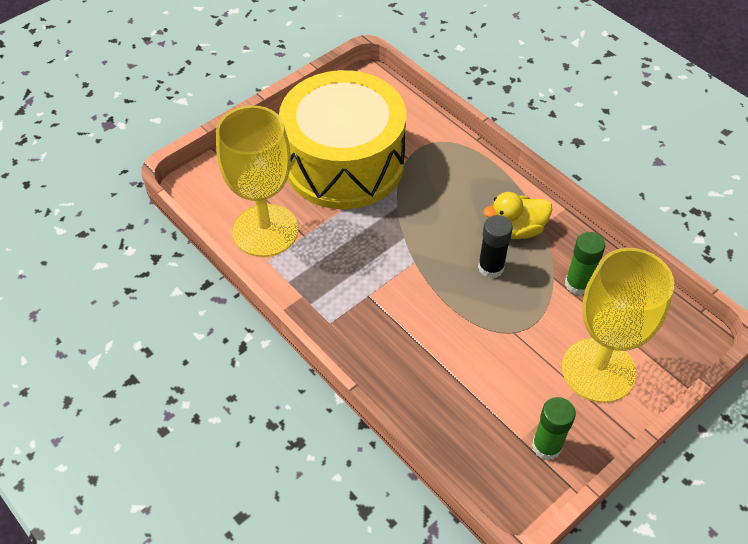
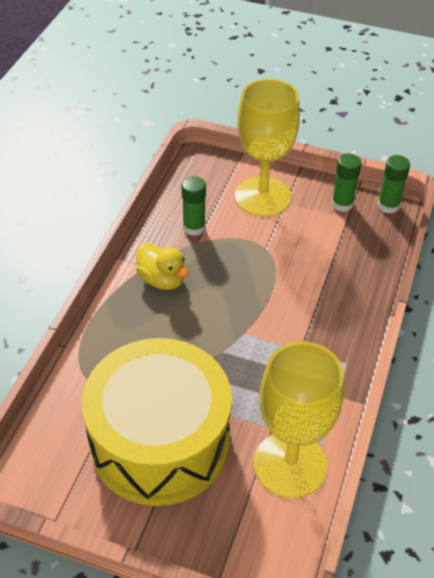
camera: 120 degrees left, 5 degrees down
(491, 267) = (214, 282): black glue stick -> none
(519, 497) = (388, 206): none -> green glue stick

